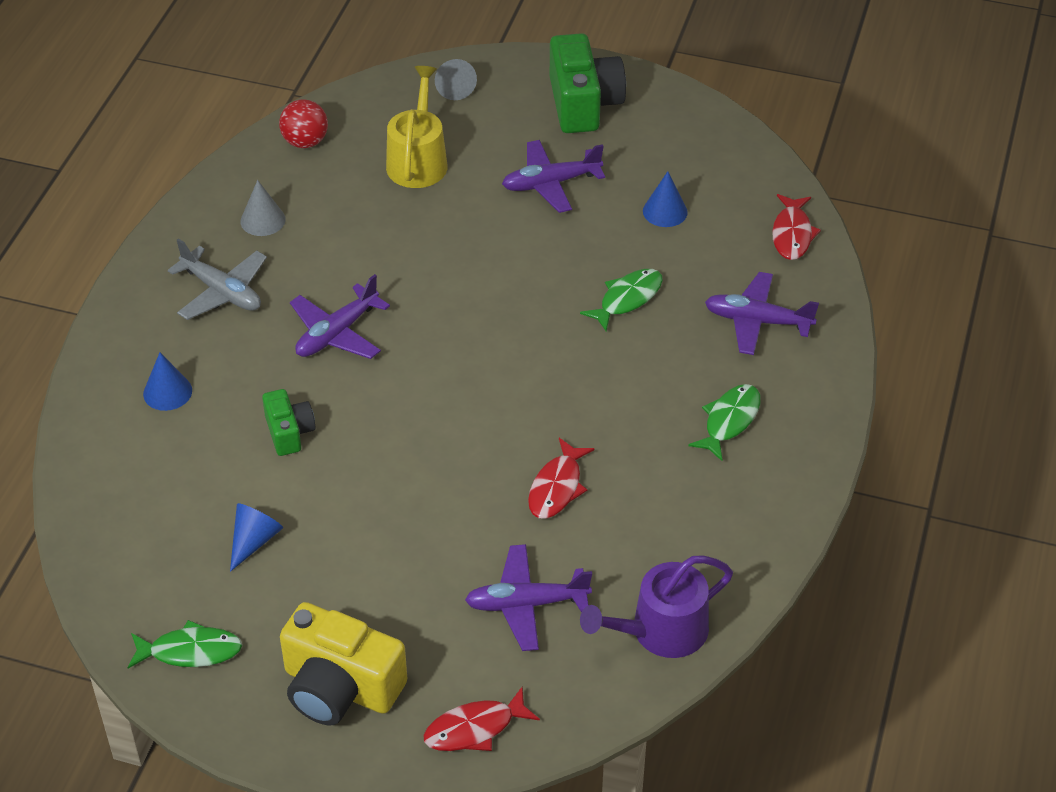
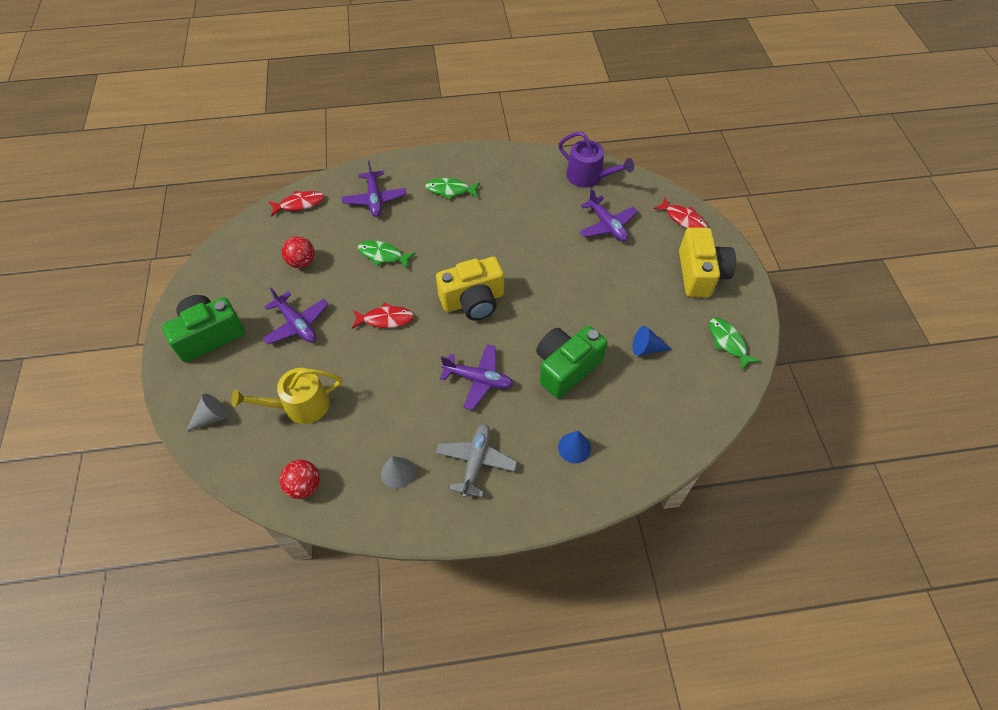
camera: 115 degrees left, 10 degrees up
(289, 432) = (566, 368): green camera -> green camera, size x1.81
(475, 372) = (473, 301): none -> yellow camera
(557, 487) = (531, 238): red fish -> red fish (385, 319)
(665, 211) = (302, 262): blue cone -> red ball

